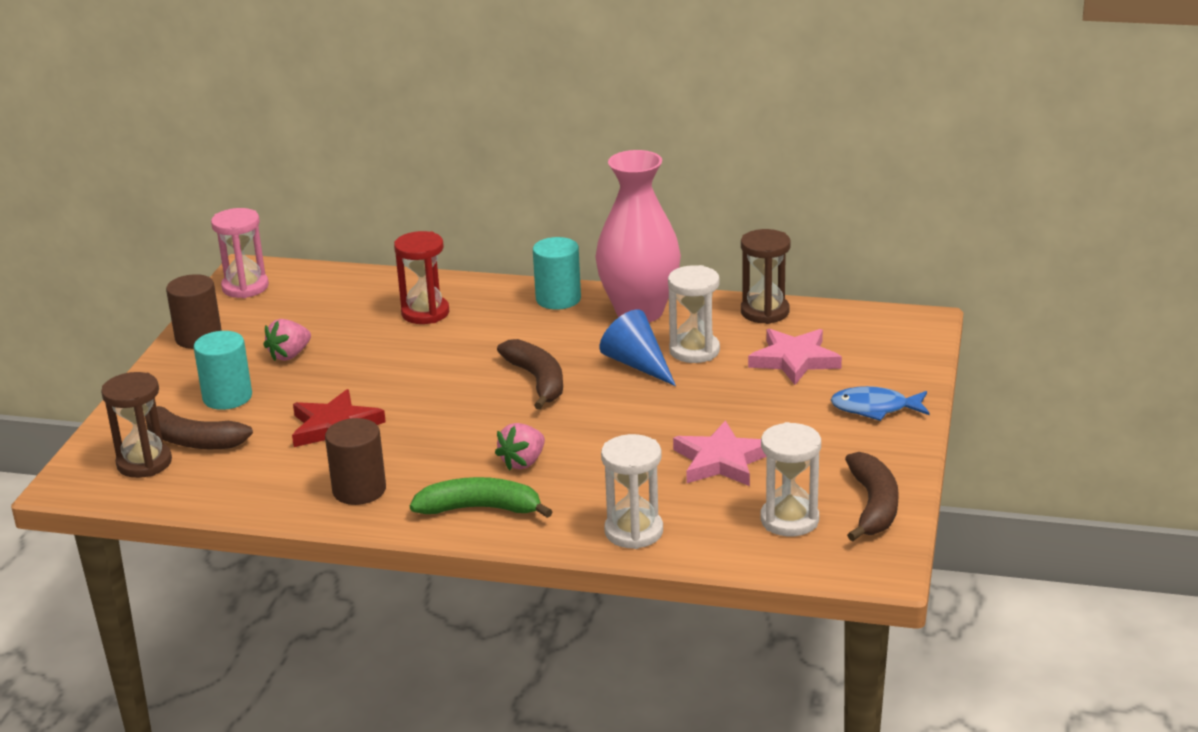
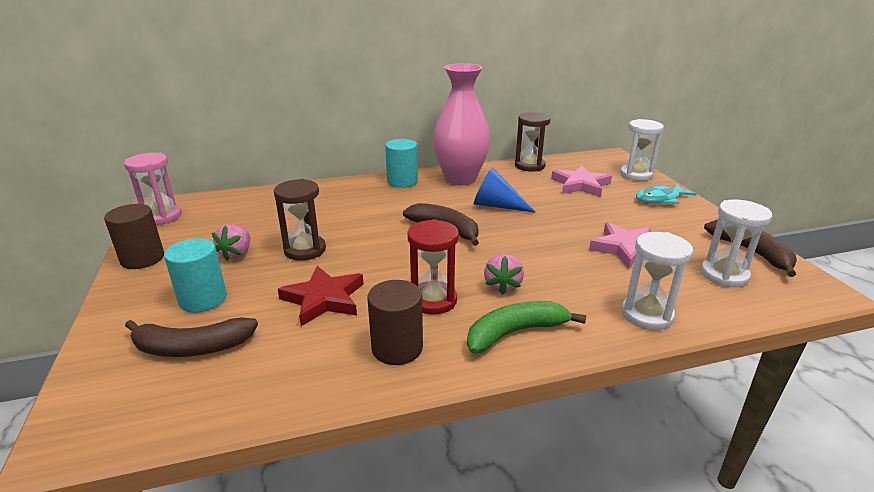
camera: 30 degrees left, 0 degrees up
(144, 463) = (152, 387): brown hourglass -> brown hourglass (305, 250)
(425, 313) = (320, 205): red hourglass -> red hourglass (433, 300)
(694, 351) = (519, 191): white hourglass -> white hourglass (636, 175)
(875, 408) = (660, 199): blue fish -> turquoise fish

